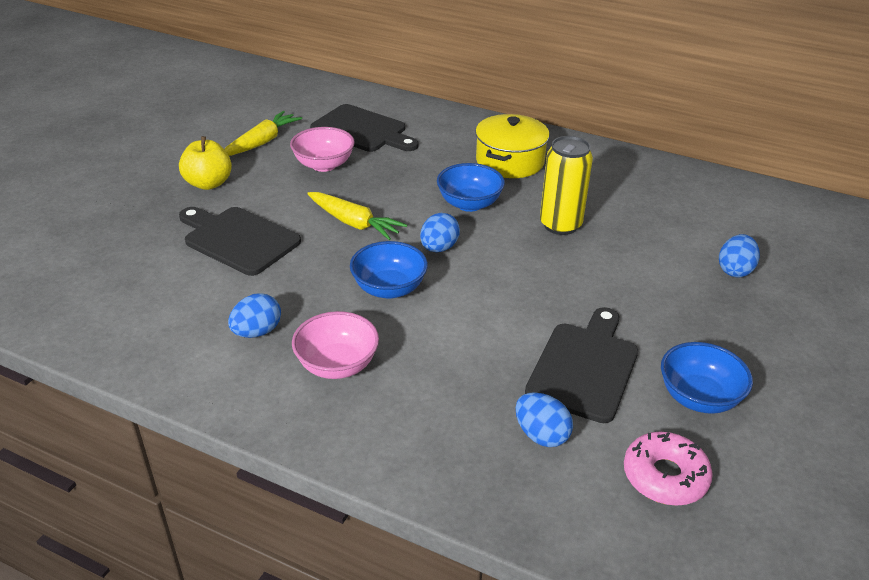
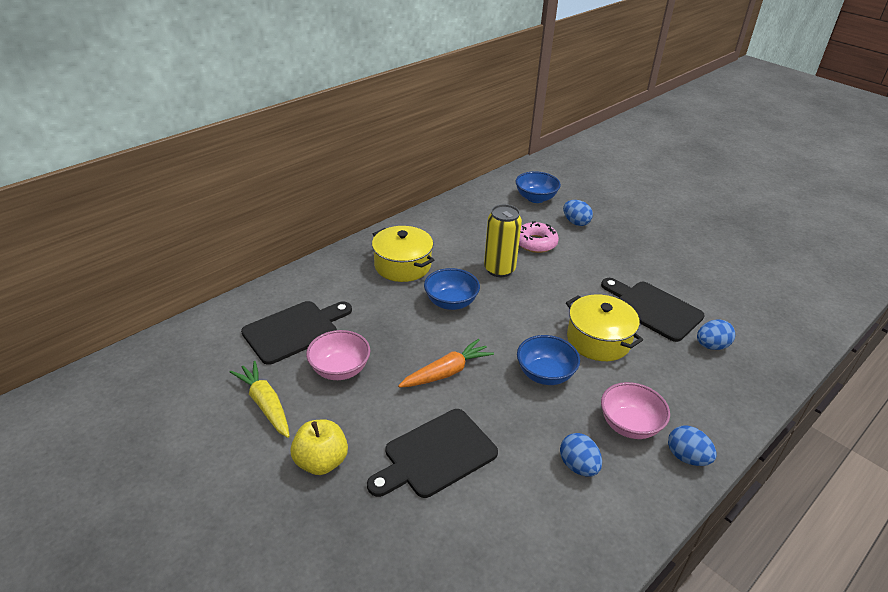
camera: 70 degrees left, 0 degrees up
(354, 223) = (447, 372): yellow carrot -> orange carrot
(439, 248) = (503, 334): blue egg -> blue egg (687, 457)
(479, 323) = (598, 340): none -> yellow pot
(665, 476) = (746, 311): pink donut -> pink donut (535, 243)
(698, 397) = (686, 277): blue bowl -> blue bowl (535, 198)

